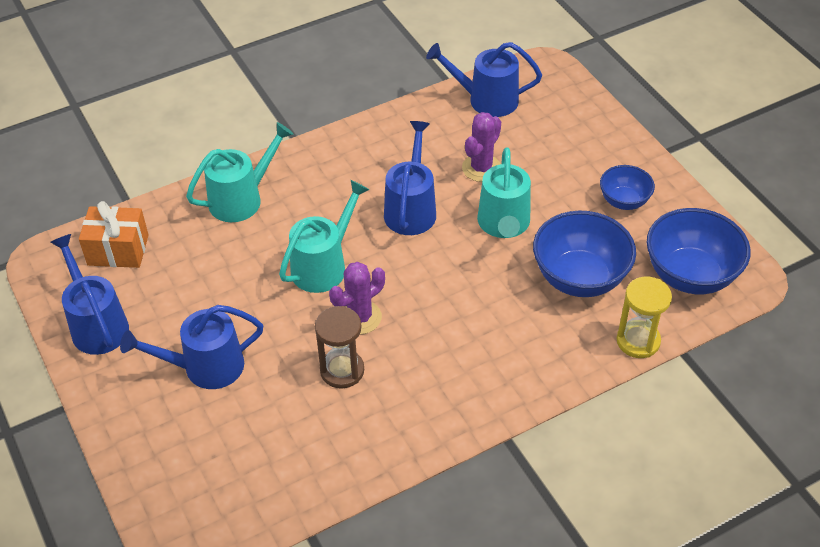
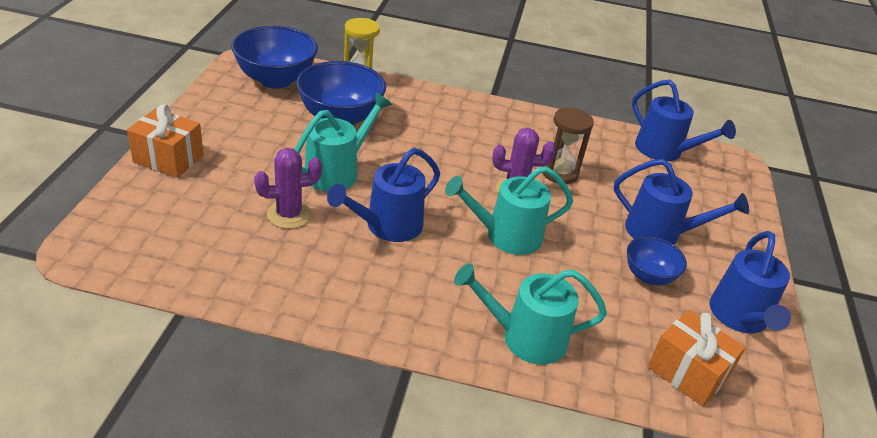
camera: 145 degrees left, 10 degrees down
(486, 100) = (187, 262): blue watering can -> blue watering can (664, 151)
(616, 145) = (168, 159): none -> orange gift
(624, 201) = (235, 129): blue bowl -> blue bowl (648, 276)

